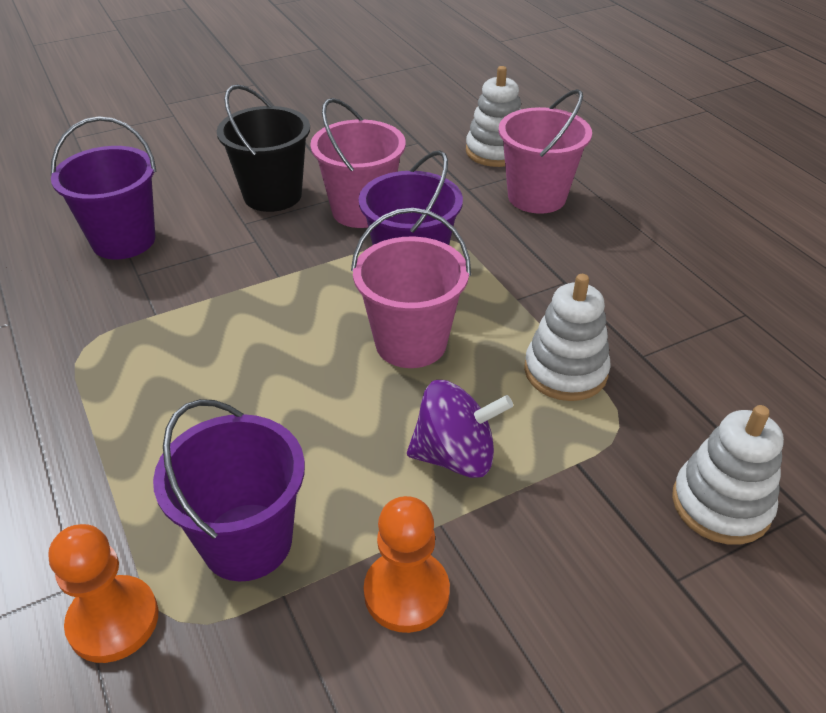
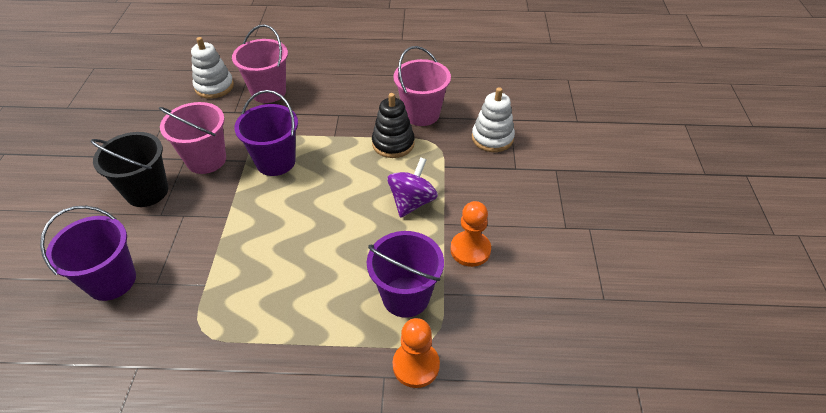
camera: 60 degrees left, 5 degrees up
(411, 343) = (329, 185): pink bucket -> pink bucket (421, 114)
(565, 371) = (393, 143): white stacking toy -> black stacking toy

